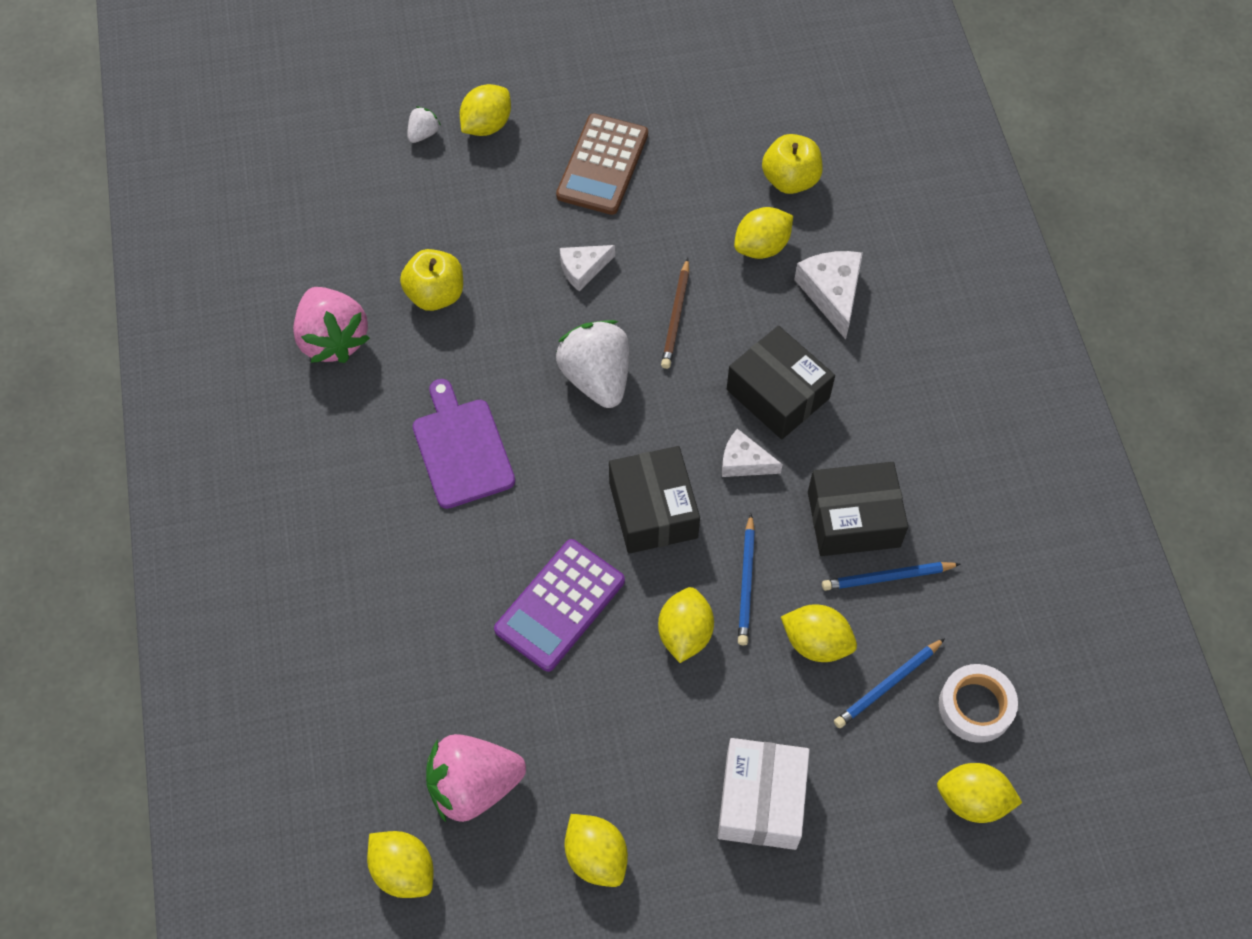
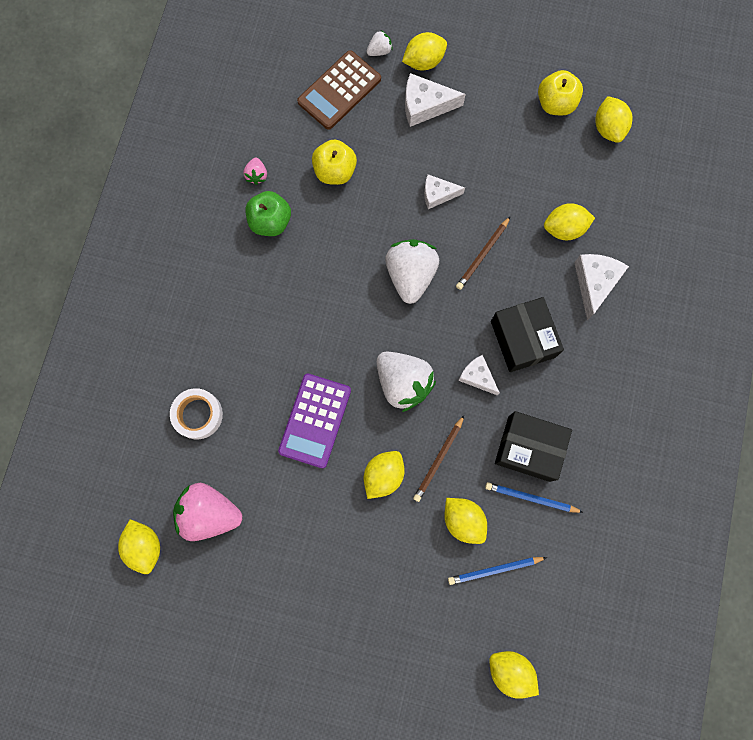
camera: 25 degrees right, 15 degrees up
(333, 339) = (257, 175): pink strawberry -> pink strawberry, size x0.46
(379, 388) = (270, 222): none -> green apple
(461, 449) = (302, 287): purple cutting board -> none
(514, 174) = (425, 106): none -> white cheese
(560, 605) = (315, 420): purple calculator -> purple calculator turned 45 degrees counterclockwise
(596, 856) = (261, 593): yellow lemon -> yellow lemon (608, 128)
(602, 165) = (486, 123): brown calculator -> brown calculator (339, 91)
(653, 510) = (403, 383): black box -> white strawberry
(746, 582) = (438, 459): blue pencil -> brown pencil
(761, 800) = (378, 606): white box -> none
(790, 180) = (608, 188): yellow apple -> yellow apple (555, 104)
(975, 706) = (544, 610): white tape -> white tape (198, 415)

